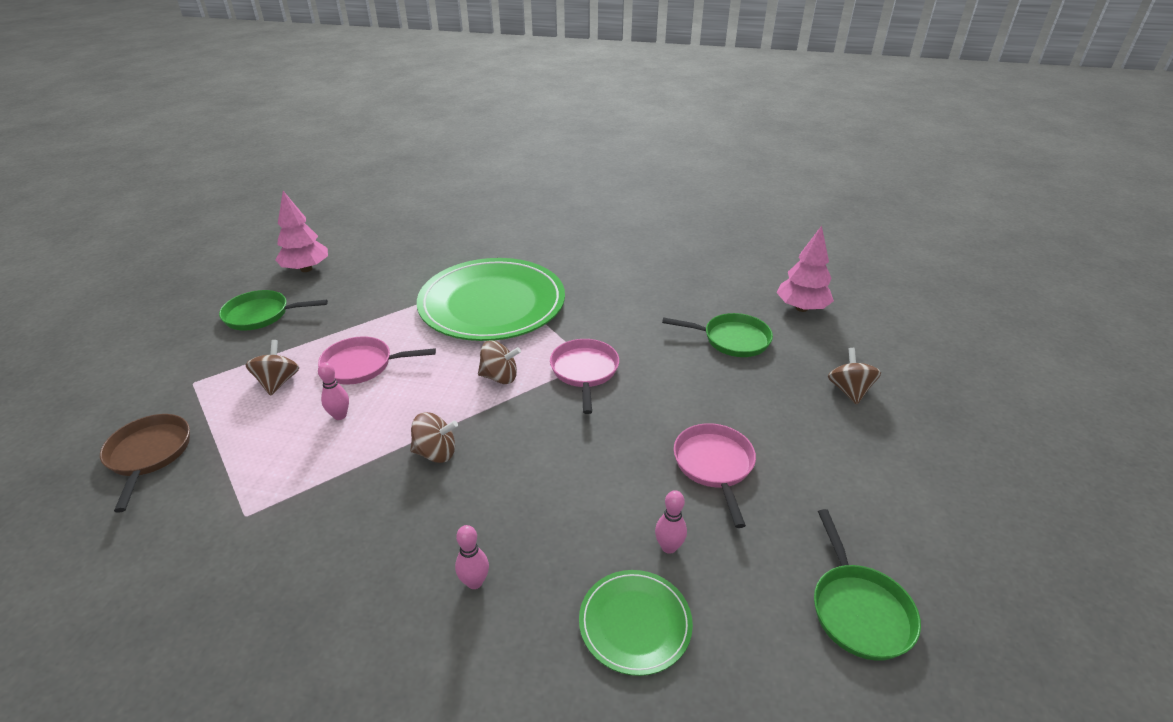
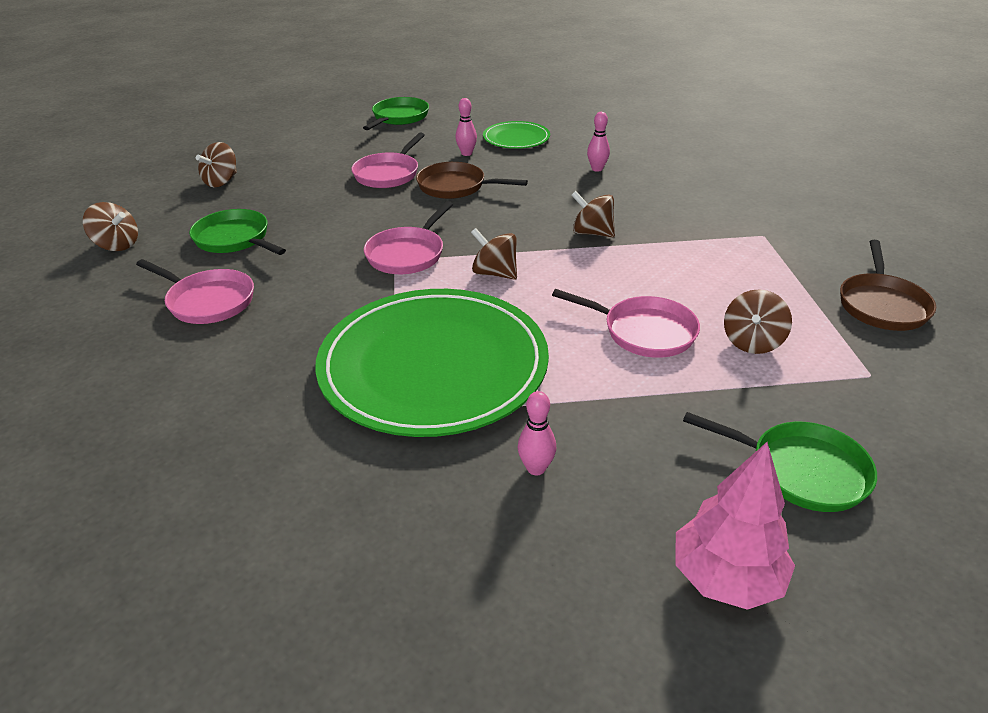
camera: 150 degrees left, 0 degrees up
(340, 415) = (677, 285): pink bowling pin -> pink bowling pin (536, 468)
(621, 472) = (456, 187): none -> brown pan
(673, 295) = (207, 301): none -> pink pan
(801, 308) = (117, 245): pink tree -> brown spinning top

